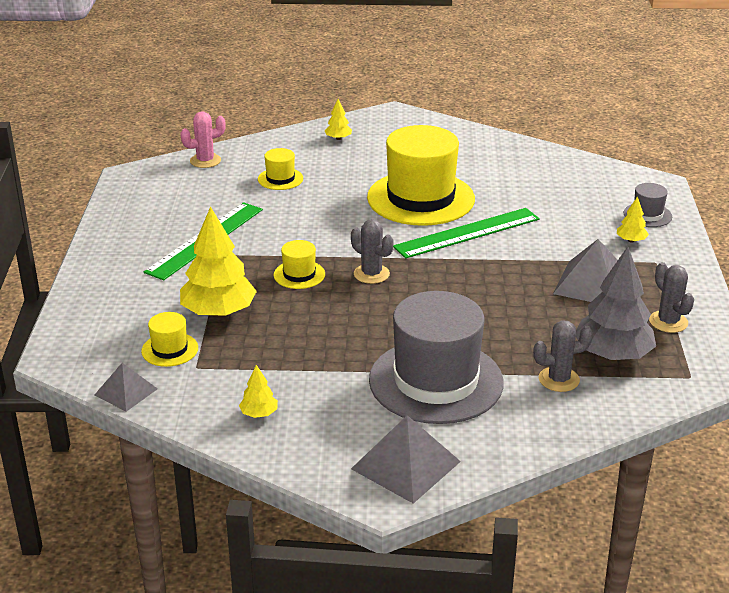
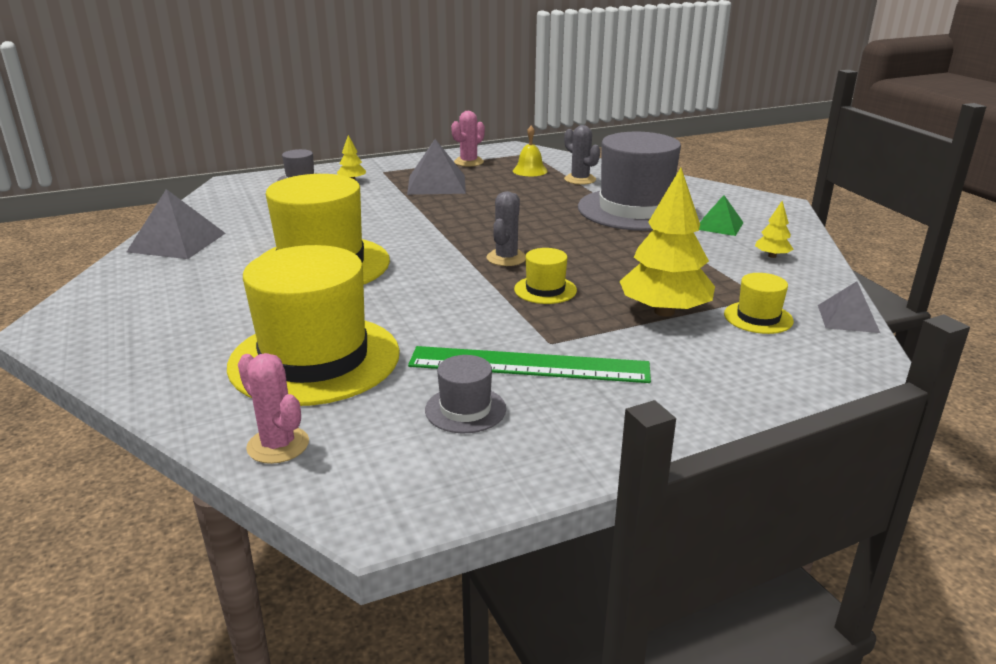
camera: 115 degrees left, 5 degrees down
(182, 211) = (465, 409): none -> grey hat
(280, 179) = (315, 359): yellow hat -> yellow hat, size x2.30
(338, 138) = (154, 348): yellow tree -> none
(352, 417) = (719, 226): none -> green pyramid
(406, 465) = (739, 203): grey pyramid -> grey pyramid (177, 242)
(467, 233) = (386, 234): green ruler -> none
(612, 355) = (530, 170): grey tree -> yellow bell
(668, 322) = (468, 162): grey cactus -> pink cactus

